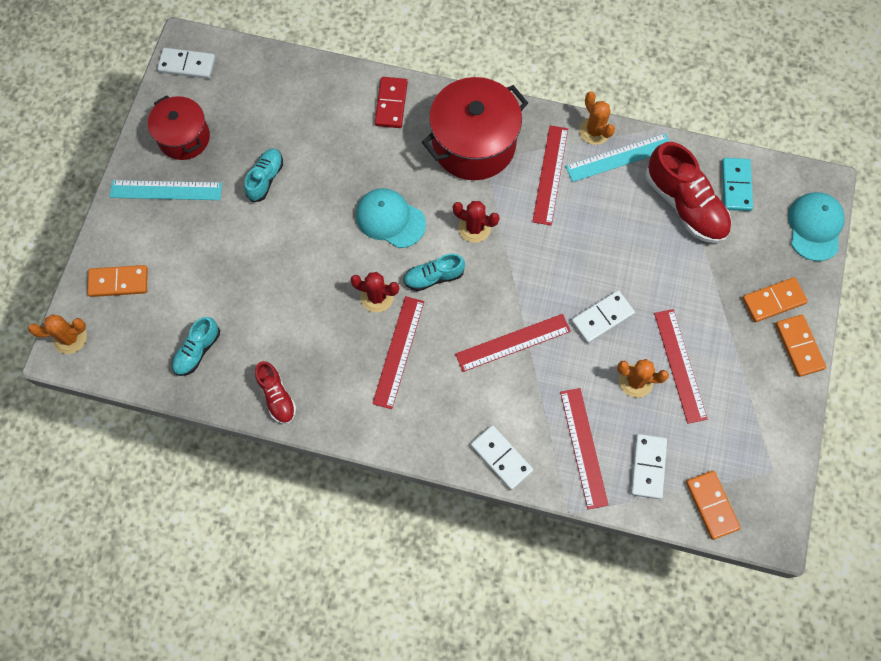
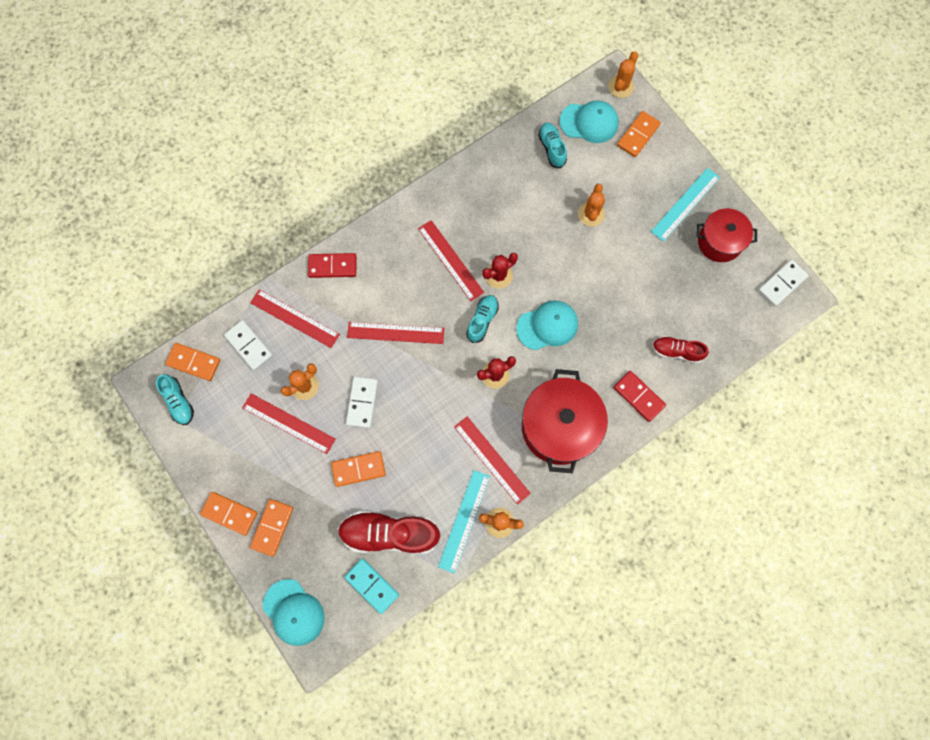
camera: 130 degrees right, 5 degrees up
(138, 337) = (589, 122): none -> turquoise cap
(243, 263) = (591, 214): none -> orange cactus
(265, 179) = (644, 270): turquoise shoe -> turquoise shoe (179, 402)
(277, 396) = (483, 171): red shoe -> red shoe (676, 351)
(501, 458) = (332, 266): white domino -> red domino
(513, 343) = (395, 332): red ruler -> red ruler turned 75 degrees clockwise
(659, 272) = (358, 469): none -> orange domino

